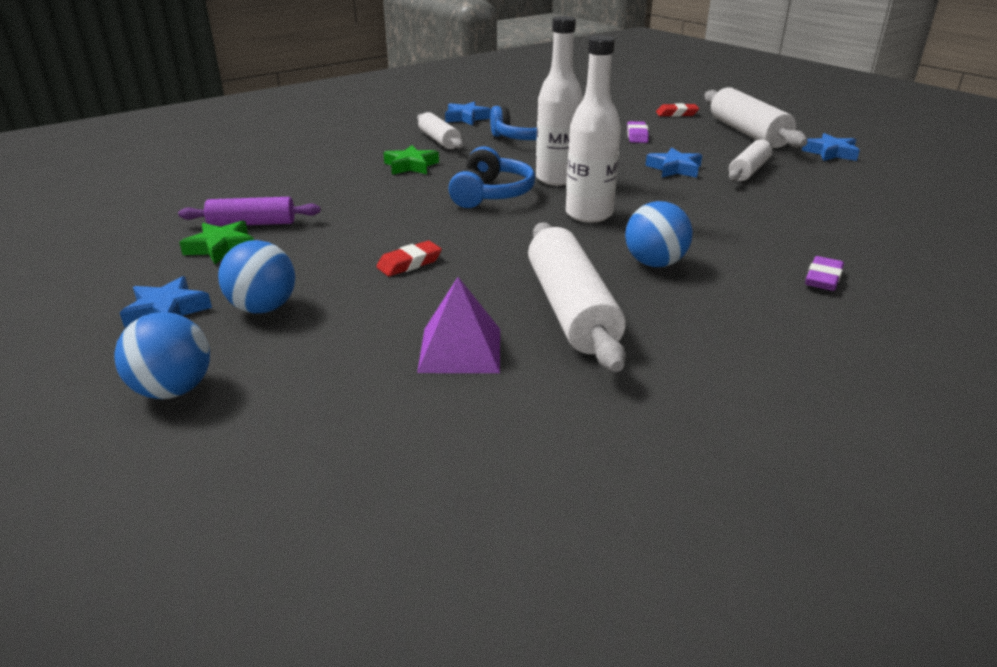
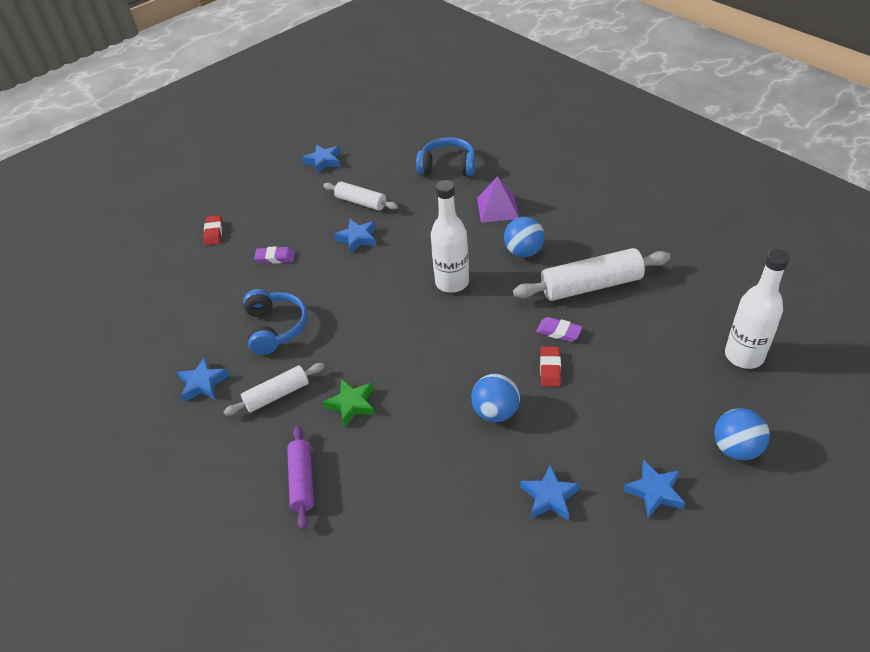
camera: 90 degrees left, 15 degrees up
(221, 247) = (549, 496): green star -> blue star
(252, 224) = (499, 490): purple rolling pin -> purple rolling pin (302, 481)
(263, 308) = (633, 435): blue ball -> blue ball (495, 412)
(409, 263) = (550, 369): red eraser -> red eraser turned 45 degrees clockwise
(460, 350) = (649, 327): purple pyramid -> purple pyramid (497, 208)
(491, 194) = (418, 339): blue headphones -> blue headphones (448, 166)
(557, 179) = (382, 303): white bottle -> white bottle (744, 356)
(747, 133) = (273, 196): white rolling pin -> none
(823, 278) = (528, 189): purple eraser -> purple eraser (559, 332)

